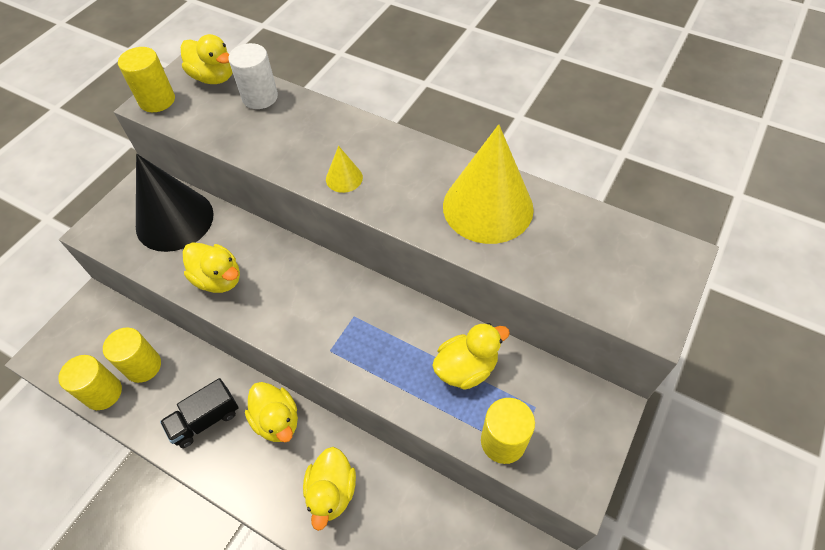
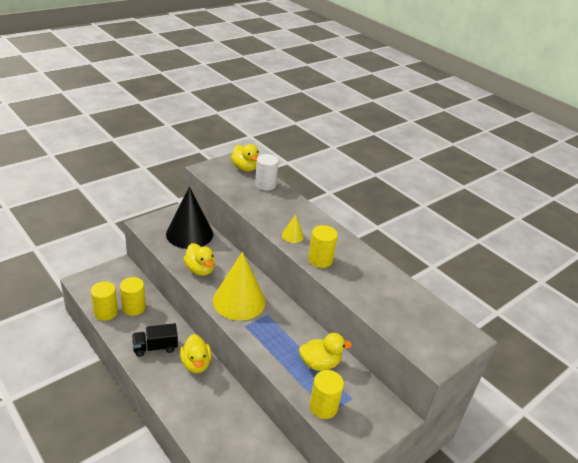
camera: 15 degrees right, 20 degrees down
(157, 100) = (210, 169): yellow cylinder -> yellow cylinder (320, 260)
(332, 492) = (210, 412): yellow duck -> none
(488, 207) = (367, 276): yellow cone -> yellow cone (239, 301)

